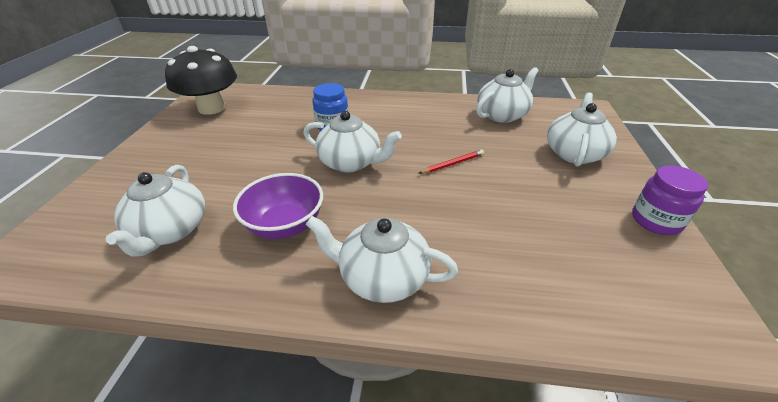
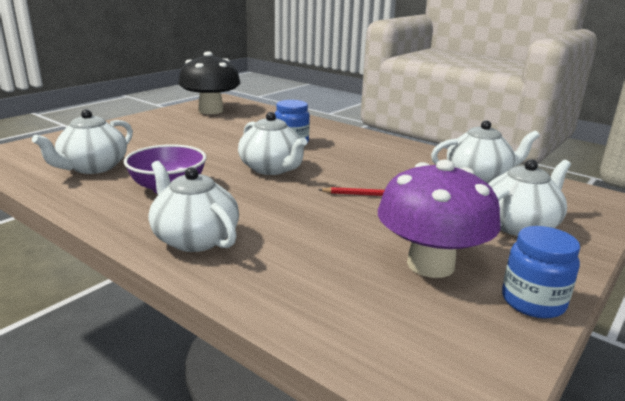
camera: 30 degrees right, 15 degrees down
(570, 216) = (430, 264): none -> purple mushroom
(656, 221) = (533, 302): purple jar -> blue jar

